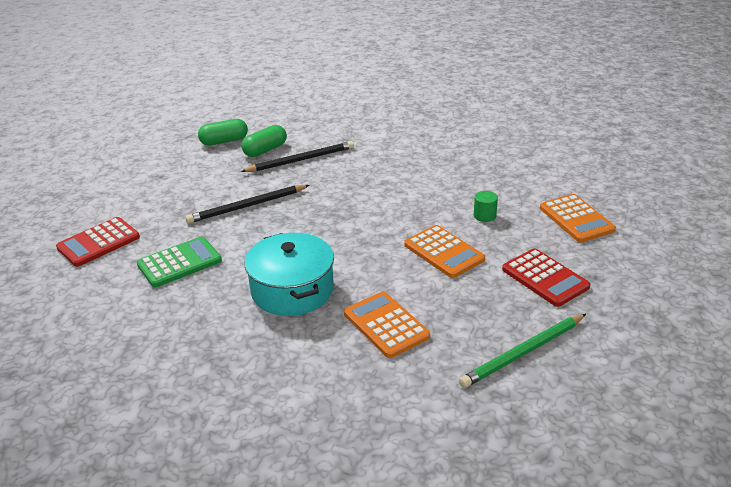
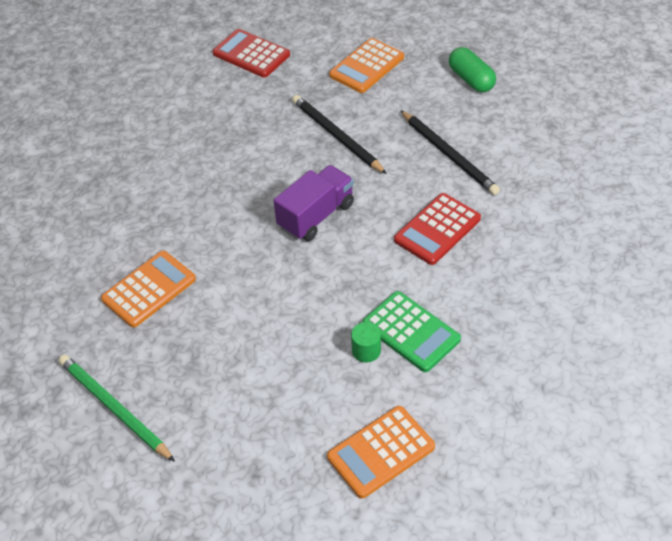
camera: 80 degrees right, 15 degrees up
(179, 263) = (228, 117): green calculator -> green calculator (411, 332)
(265, 150) = (462, 118): green capsule -> none
(292, 290) = (196, 207): turquoise pot -> none
(336, 225) = (316, 216): none -> purple truck
(444, 252) = (281, 319): orange calculator -> orange calculator (367, 66)
(545, 278) = (245, 422): red calculator -> red calculator (437, 229)

